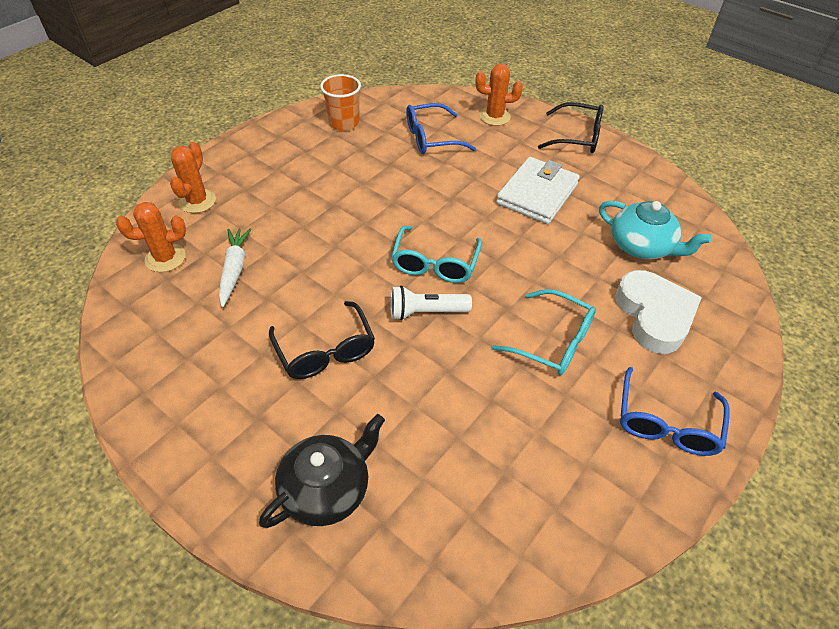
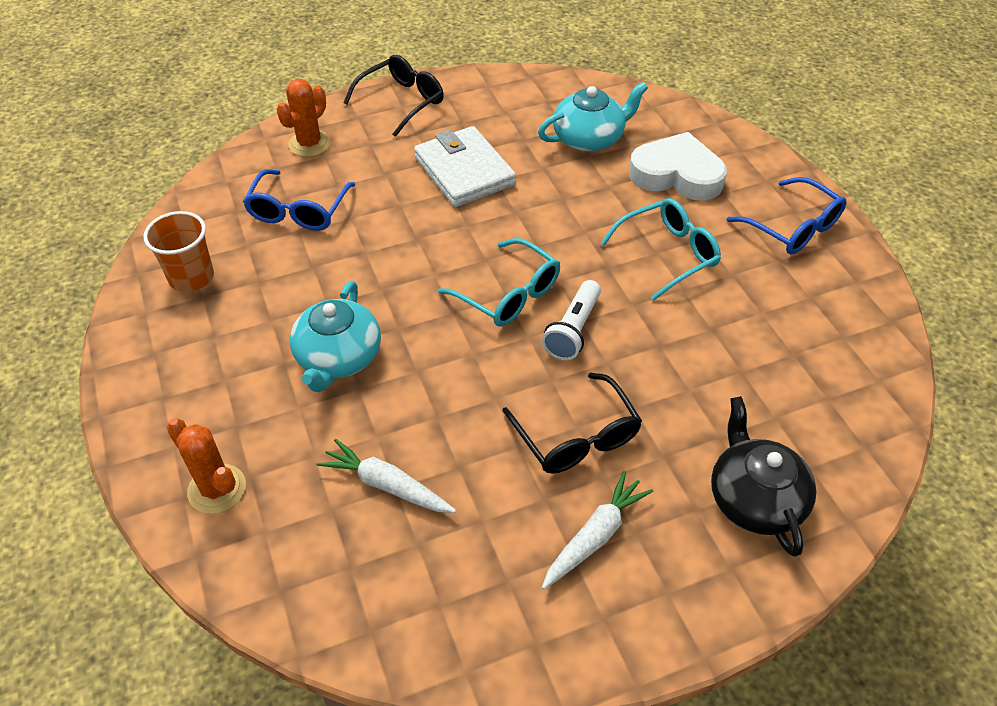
camera: 60 degrees left, 0 degrees up
(165, 258) = (308, 559): orange cactus -> none
(243, 393) = (595, 536): none -> white carrot
(322, 206) = (338, 357): none -> turquoise teapot
(325, 351) = (576, 437): black glasses -> black glasses turned 60 degrees clockwise

